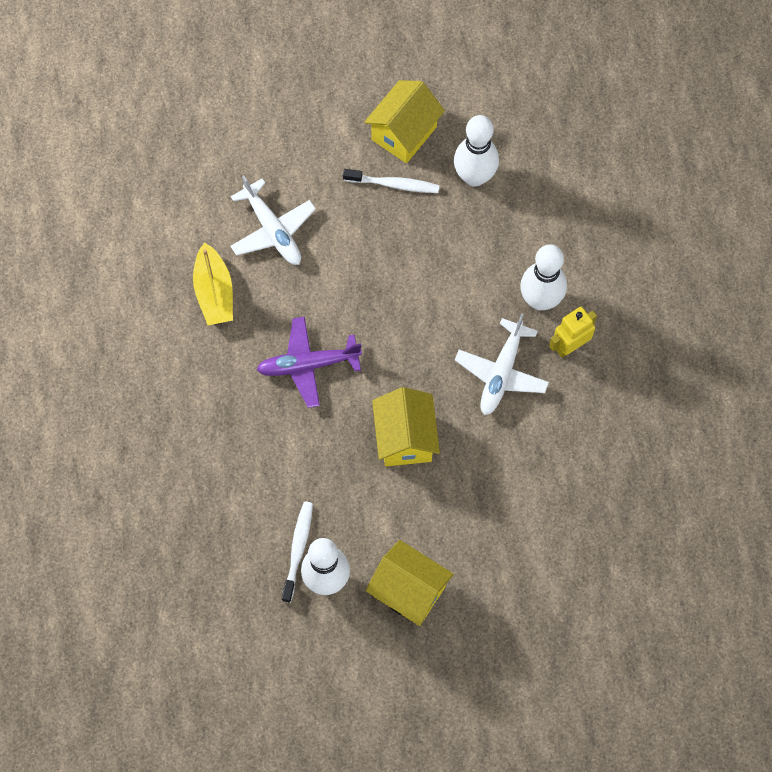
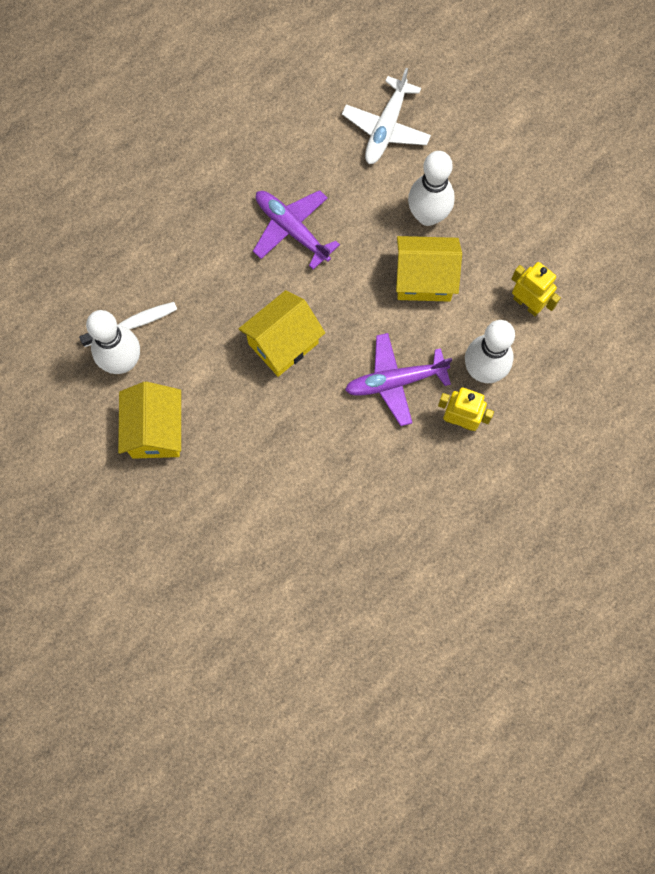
camera: 55 degrees right, 5 degrees up
(214, 292) = (301, 121): yellow boat -> none
(394, 184) = (496, 191): white toothbrush -> none
(404, 133) = (548, 169): yellow house -> yellow house (424, 279)
(474, 176) = (553, 247): white bowling pin -> white bowling pin (427, 216)
(501, 372) = (395, 381): white plane -> purple plane
(508, 228) = (527, 303): none -> yellow robot

